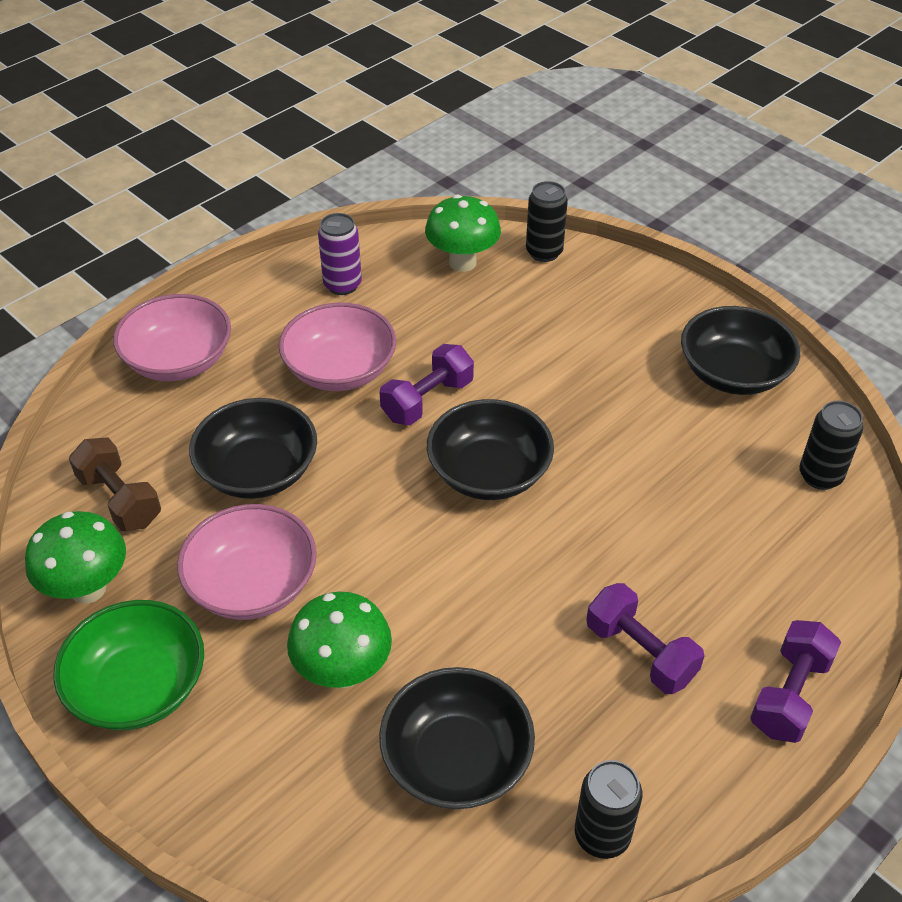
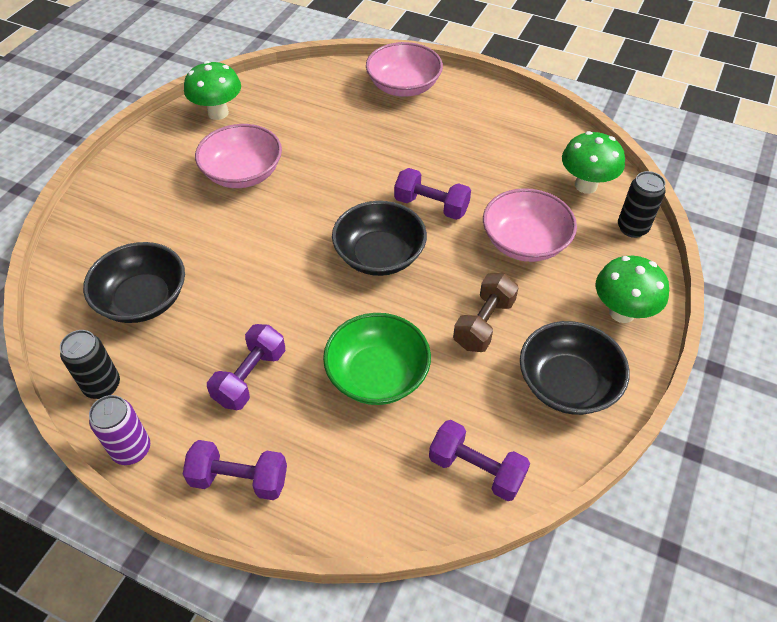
camera: 70 degrees right, 5 degrees up
(120, 499) = (284, 102): brown dumbbell -> brown dumbbell (484, 323)
(138, 687) = (160, 153): green bowl -> green bowl (377, 375)
(258, 471) = (330, 148): black bowl -> none
(340, 370) = (436, 156): pink bowl -> pink bowl (525, 242)
(342, 285) = (518, 133): purple can -> purple can (132, 450)
(343, 671) = (192, 230): green mushroom -> green mushroom (622, 312)
(820, 476) = (476, 469): black can -> purple dumbbell

